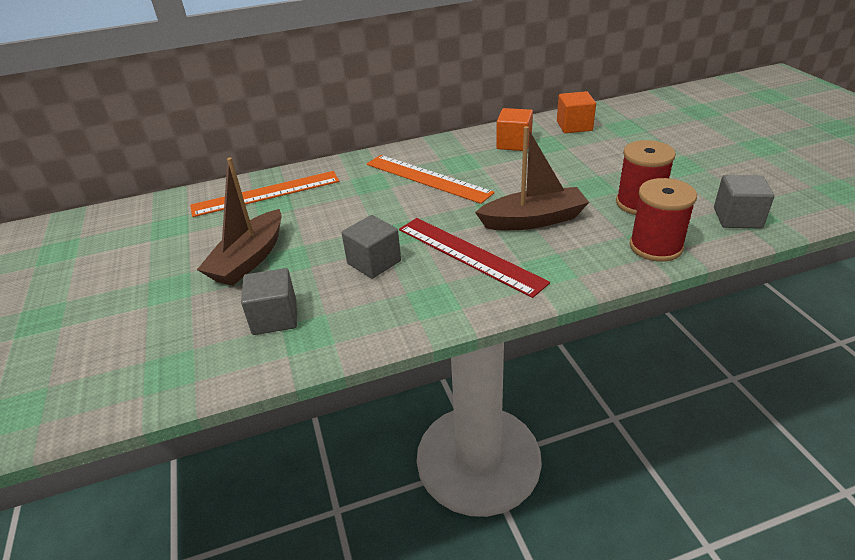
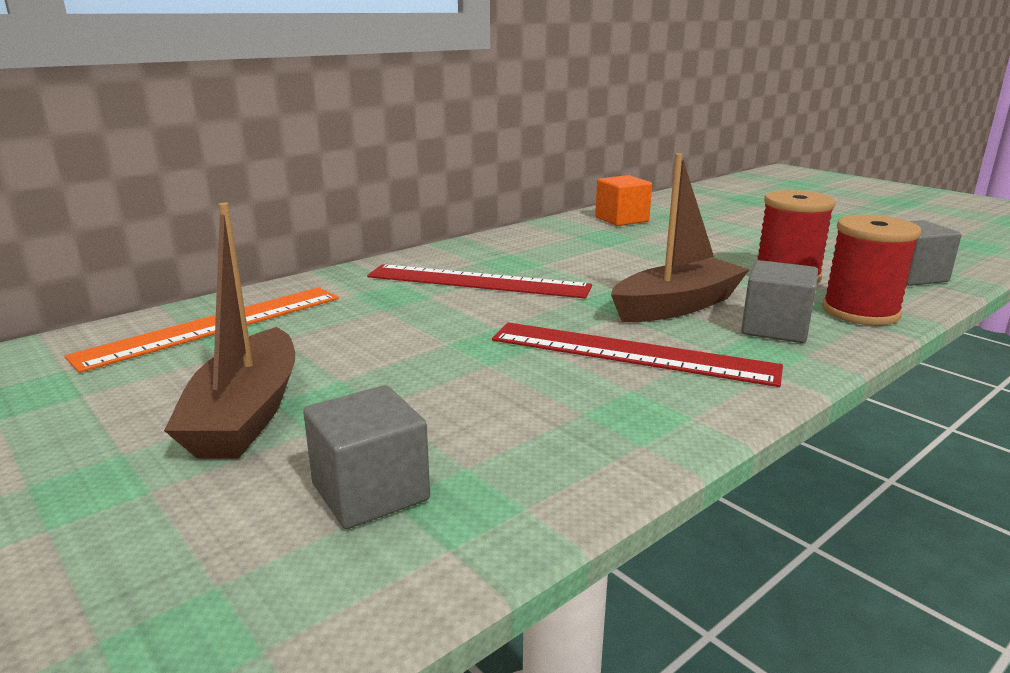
camera: 25 degrees left, 15 degrees down
(374, 262) = (489, 384): grey cube -> grey cube (775, 328)
(427, 178) = (477, 281): orange ruler -> red ruler
(514, 143) = (563, 239): orange cube -> none

